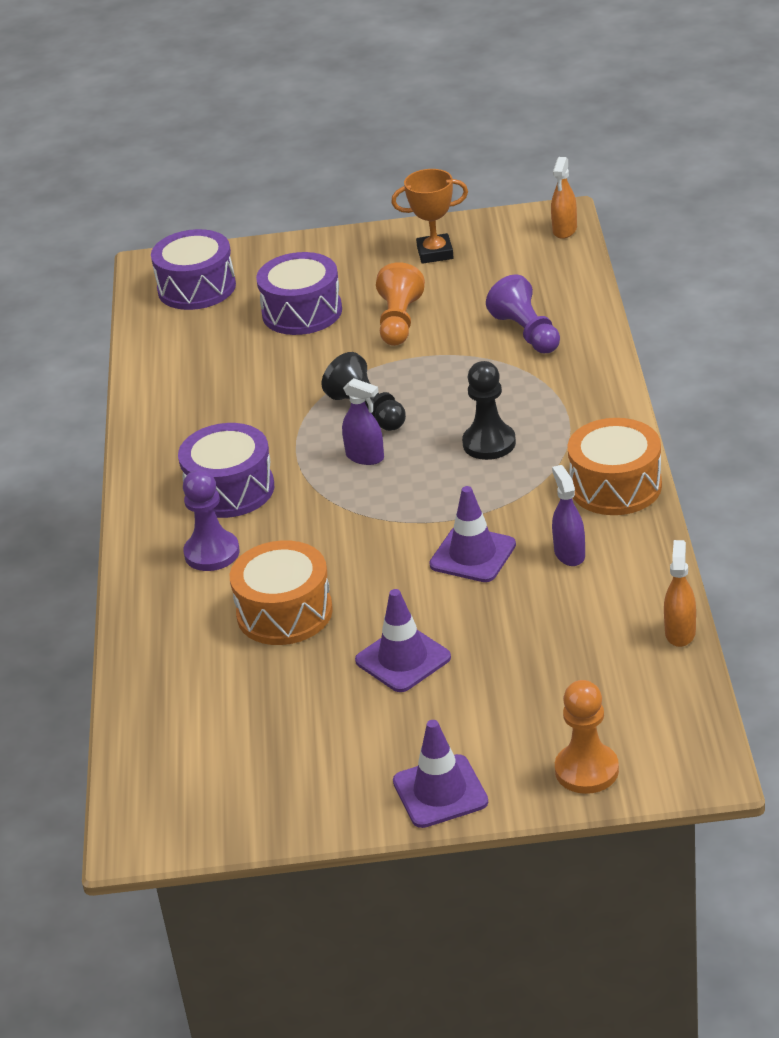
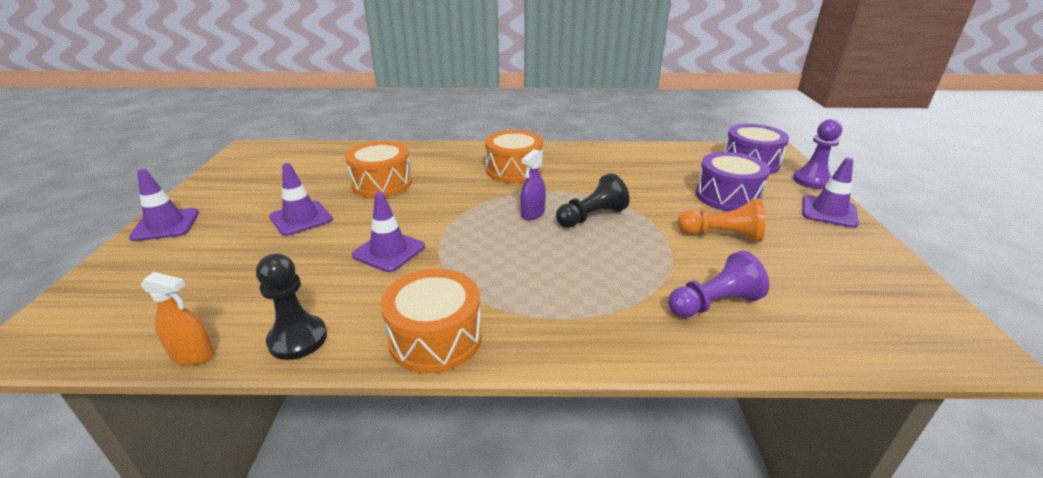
camera: 90 degrees right, 5 degrees down
(212, 553) = (454, 165): purple pawn -> purple pawn (812, 181)
(230, 490) = (514, 170): purple drum -> orange drum
(335, 249) = (829, 212): none -> purple traffic cone
(435, 253) = (847, 259): orange trophy -> none
(489, 443) = (532, 268): black pawn -> black pawn (298, 339)
(564, 230) = (950, 352): orange spray bottle -> none
(569, 554) = (355, 299): purple spray bottle -> none
(586, 770) = (103, 283): orange pawn -> none

